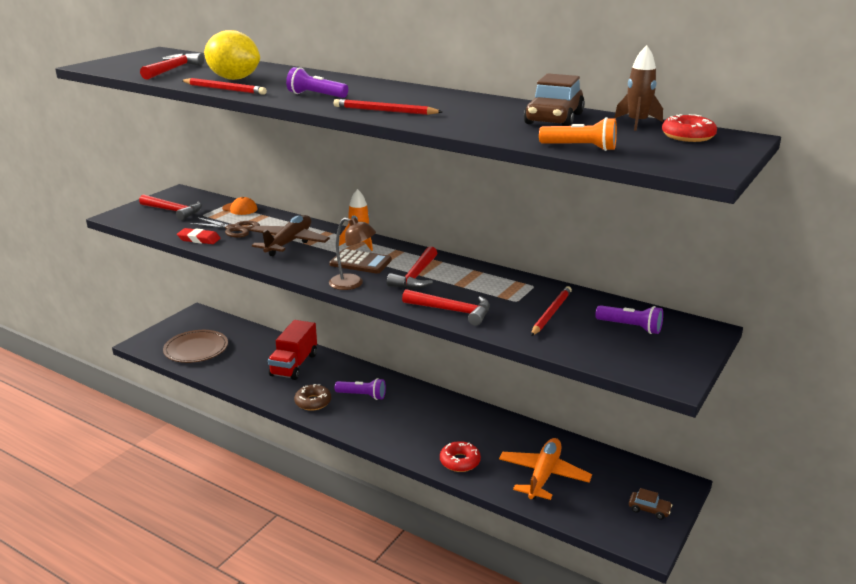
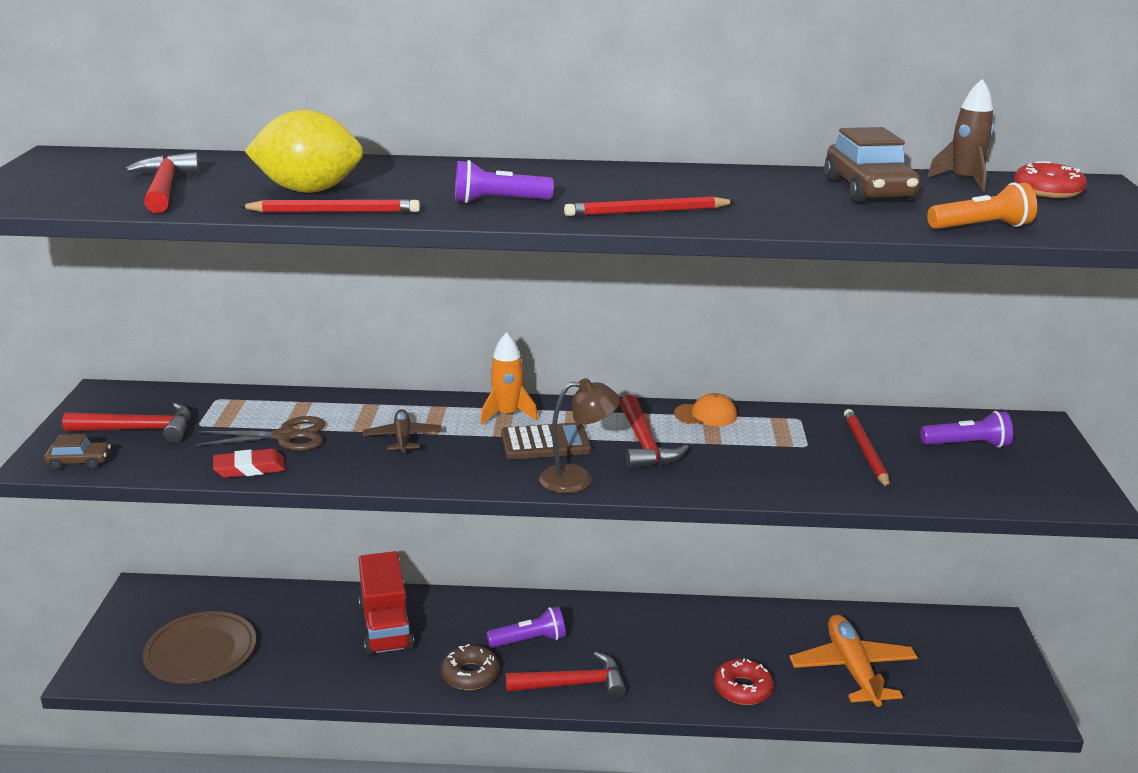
camera: 30 degrees left, 0 degrees up
(240, 209) = (250, 400): orange cap -> orange cap (706, 415)
(289, 243) = (402, 438): brown plane -> brown plane, size x0.57
(452, 311) = (753, 482): red hammer -> red hammer (573, 684)
(649, 509) = (996, 668): brown car -> brown car (79, 462)

